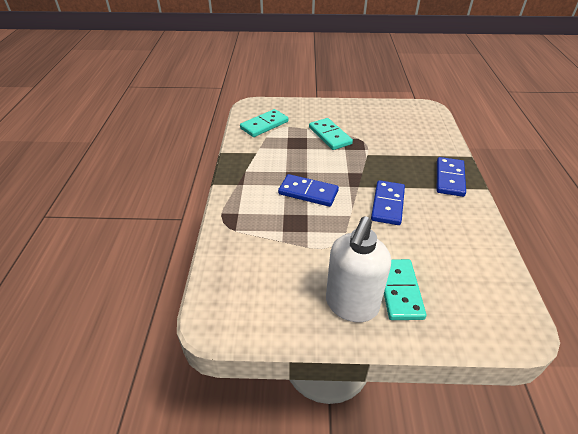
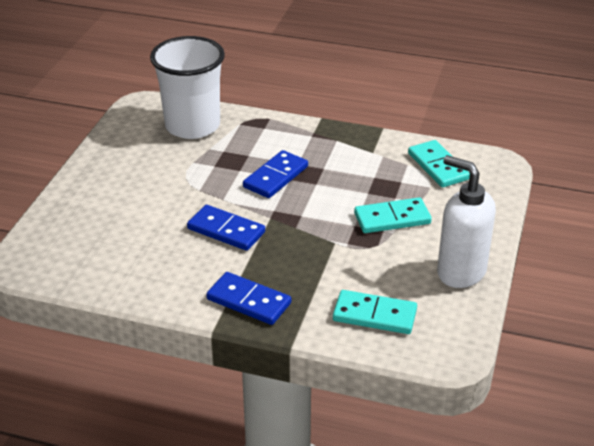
camera: 105 degrees right, 5 degrees down
(248, 262) = (192, 126): none -> white cup
(351, 305) = (110, 172): white soap dispenser -> white soap dispenser (460, 272)
(399, 291) = (106, 203): turquoise domino -> turquoise domino (374, 315)

